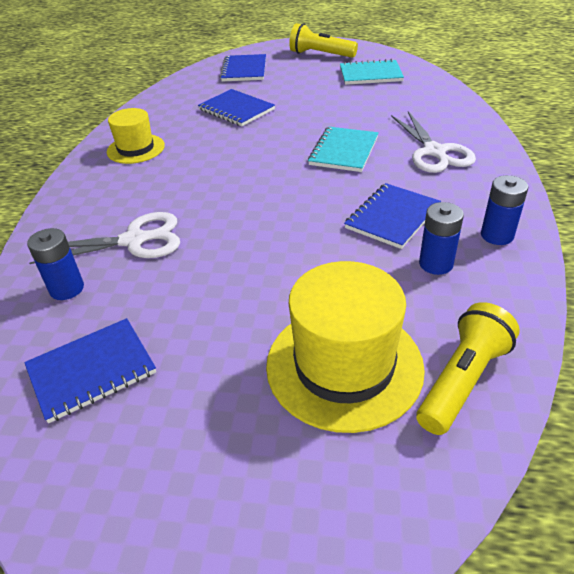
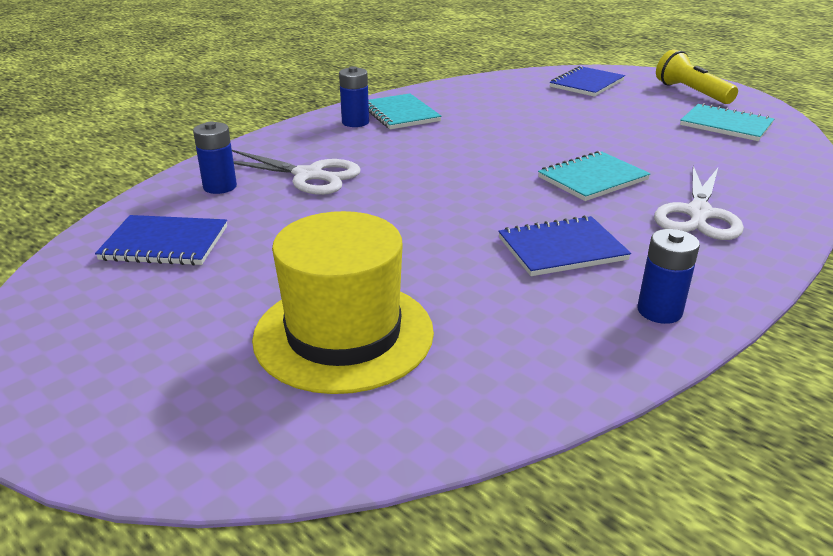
camera: 35 degrees right, 10 degrees down
(136, 149) = (400, 114): yellow hat -> turquoise notebook
(236, 110) = (532, 112): blue notebook -> none
(436, 264) = (549, 303): blue battery -> blue battery (355, 122)
(462, 380) = (433, 401): yellow flashlight -> none

